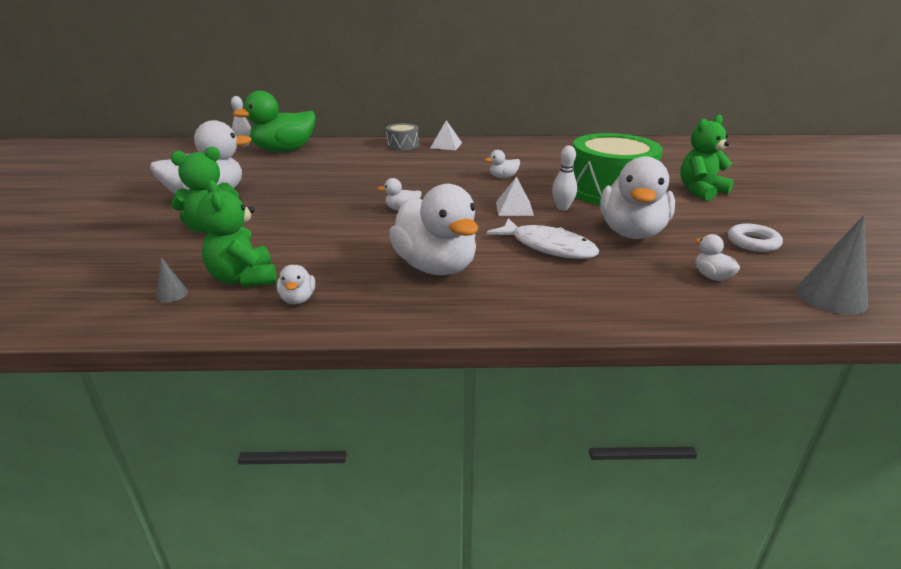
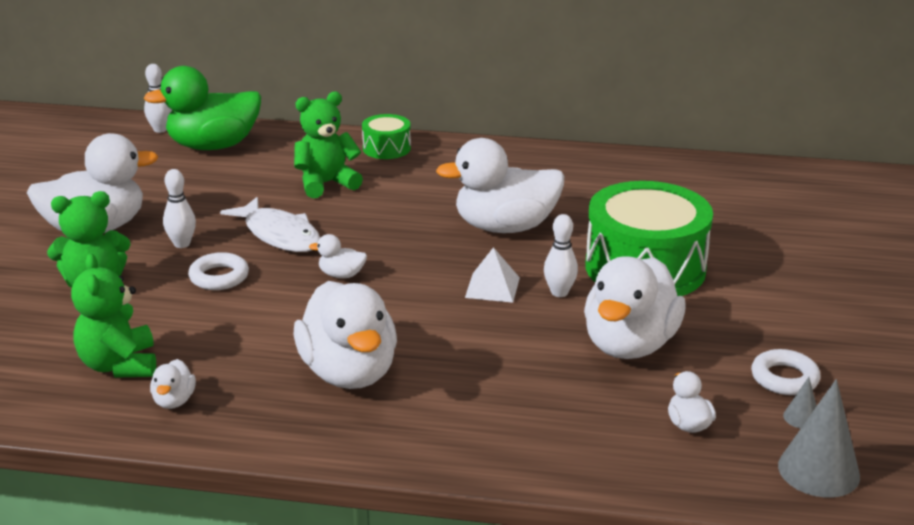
camera: 10 degrees right, 0 degrees up
(172, 294) = (36, 378): grey cone -> grey cone (801, 417)
(276, 201) = (182, 244): none -> white bowling pin
(310, 217) = (219, 277): none -> white ring
(403, 145) = (386, 148): grey drum -> green drum
(446, 145) = (451, 153): white pyramid -> none
(503, 177) = (505, 227): white duck -> white duck, size x2.34
(548, 247) = (504, 357): white fish -> white fish (279, 235)
(700, 191) = (778, 281): green teddy bear -> green teddy bear (326, 184)

